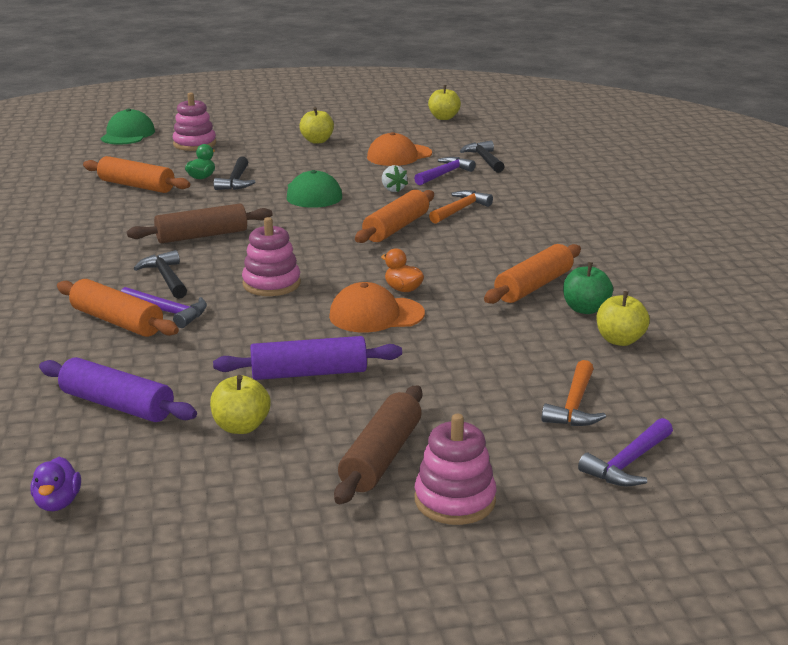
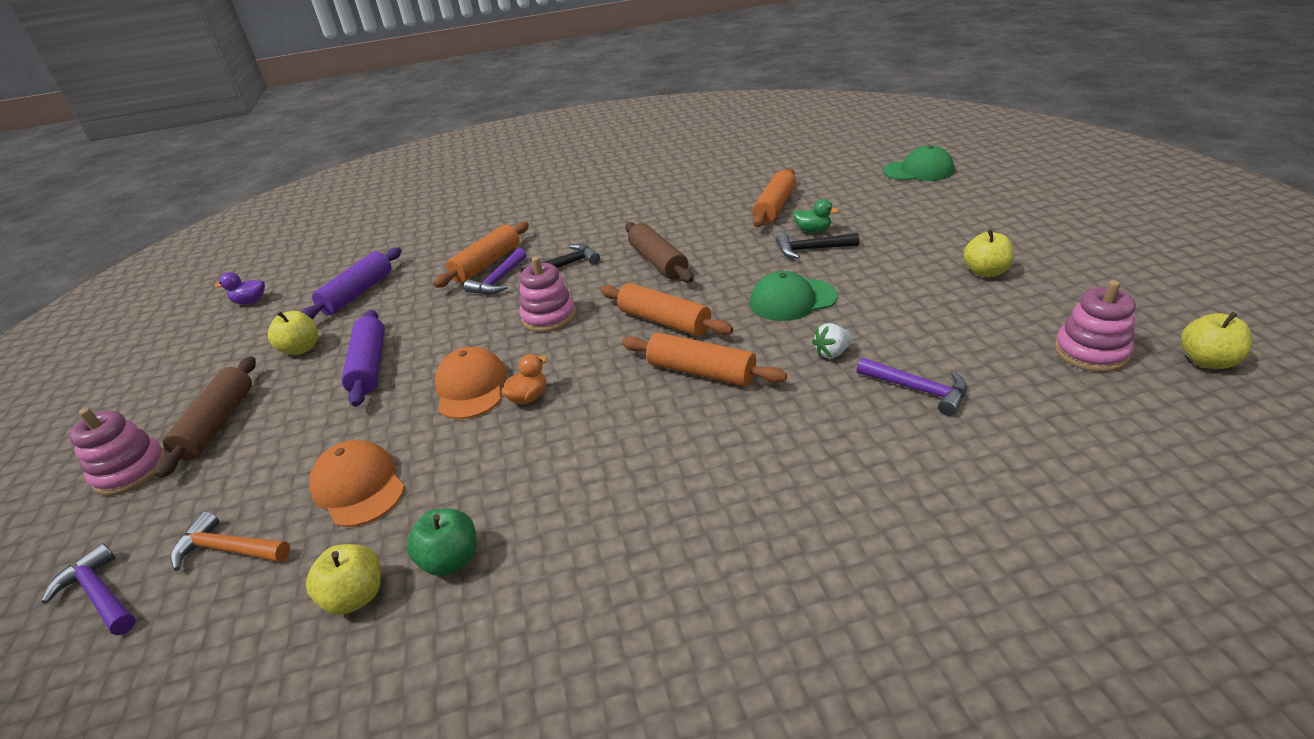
camera: 90 degrees right, 10 degrees up
(194, 144) = (914, 206): pink stacking toy -> pink stacking toy (1091, 352)
(381, 457) = (218, 423): brown rolling pin -> brown rolling pin turned 75 degrees clockwise
(399, 155) = (973, 341): orange cap -> orange cap (358, 486)
(460, 210) = (777, 418): orange hammer -> none
(484, 159) = (1013, 424): black hammer -> none
(533, 286) = (526, 504): orange rolling pin -> orange rolling pin (664, 321)

